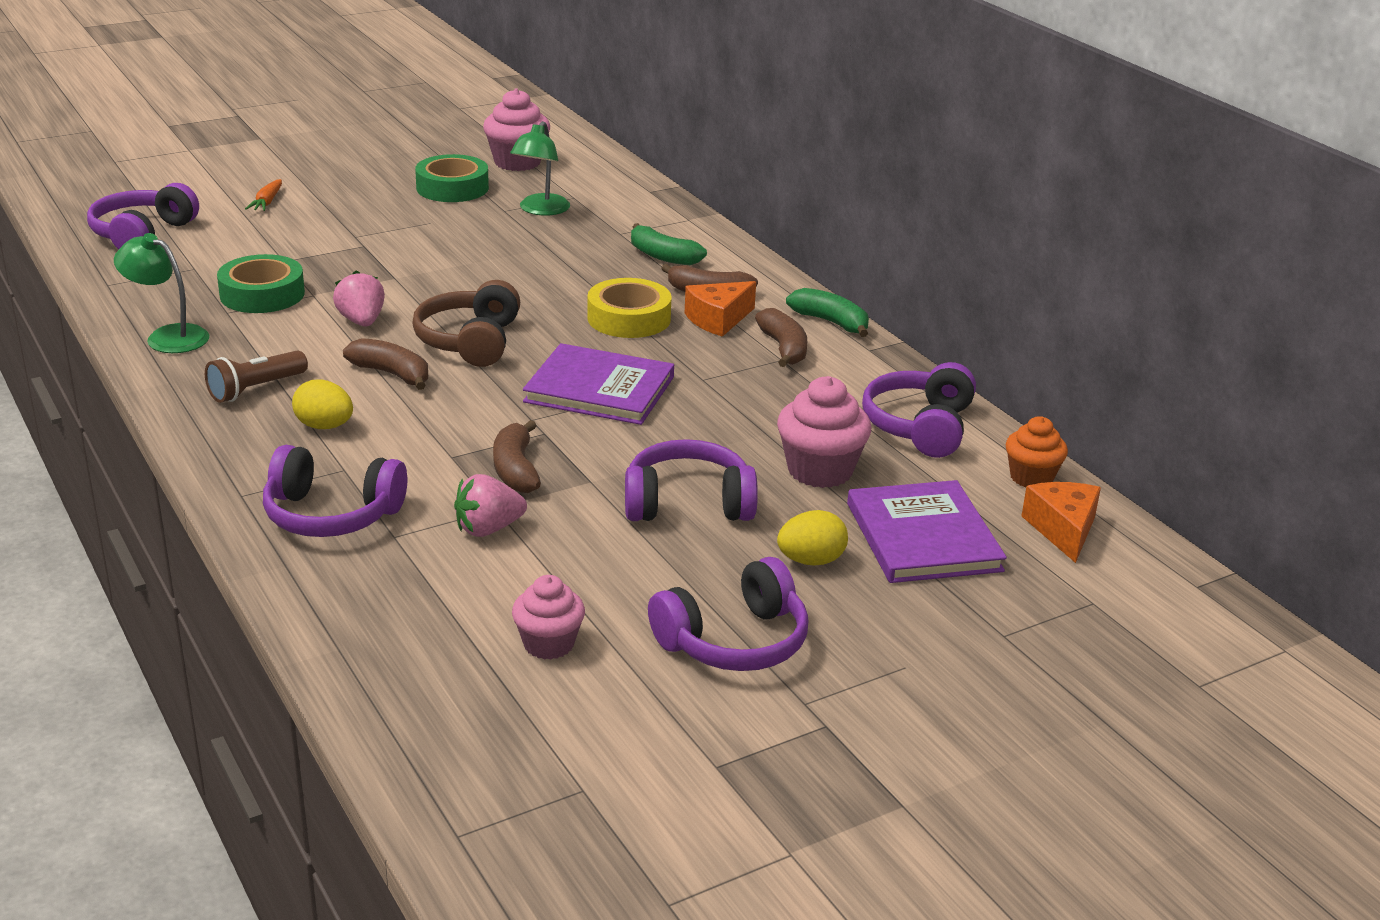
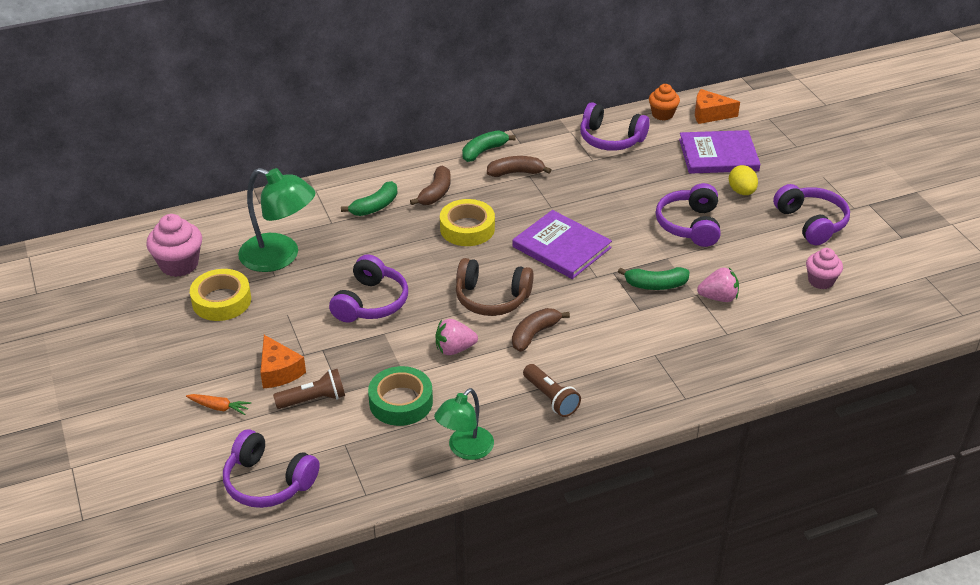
camera: 80 degrees left, 10 degrees up
(273, 247) = (313, 399): none -> brown flashlight
(324, 426) = (602, 364): yellow egg -> none
(331, 514) = (706, 358): purple headphones -> purple headphones (370, 302)
(452, 188) = (221, 301): green tape -> yellow tape
(488, 529) = (718, 297): pink strawberry -> pink strawberry turned 75 degrees counterclockwise
(516, 470) = (655, 285): brown banana -> green banana
(540, 210) = (280, 257): green lamp -> green lamp, size x1.55
(599, 389) = (561, 247): purple book -> purple book turned 75 degrees counterclockwise
(718, 319) = (474, 193): orange cheese -> orange cheese (279, 371)
(820, 470) = (656, 178): pink cupcake -> none

